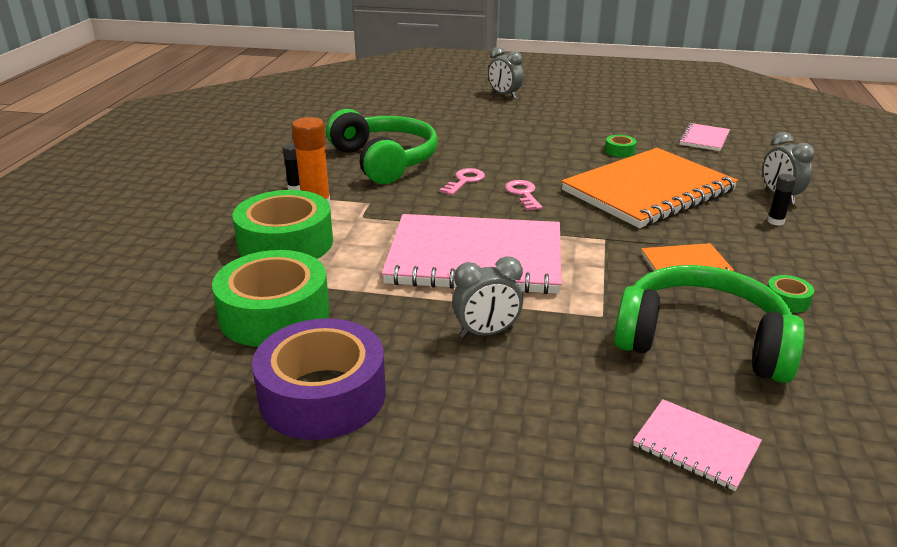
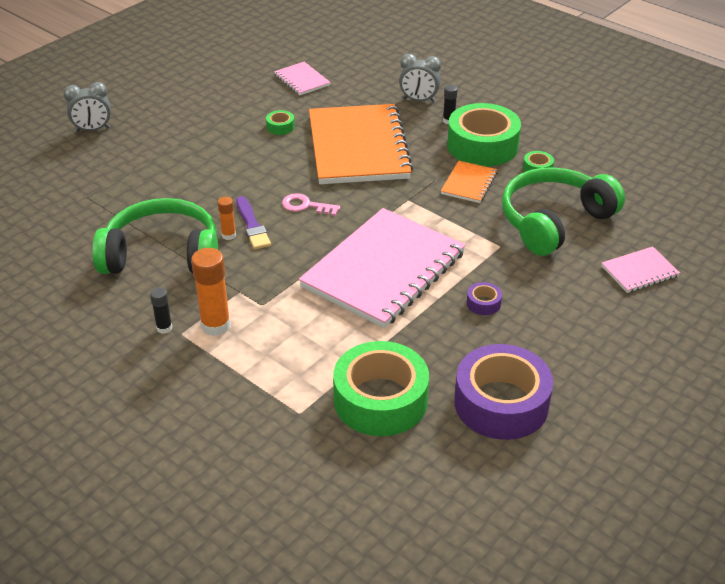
camera: 60 degrees left, 10 degrees up
(285, 243) = (270, 363): green tape -> green tape (482, 146)
(439, 176) = (228, 235): none -> orange glue stick
(464, 181) = (252, 225): pink key -> purple brush
(486, 333) = (483, 303): grey clock -> purple tape

